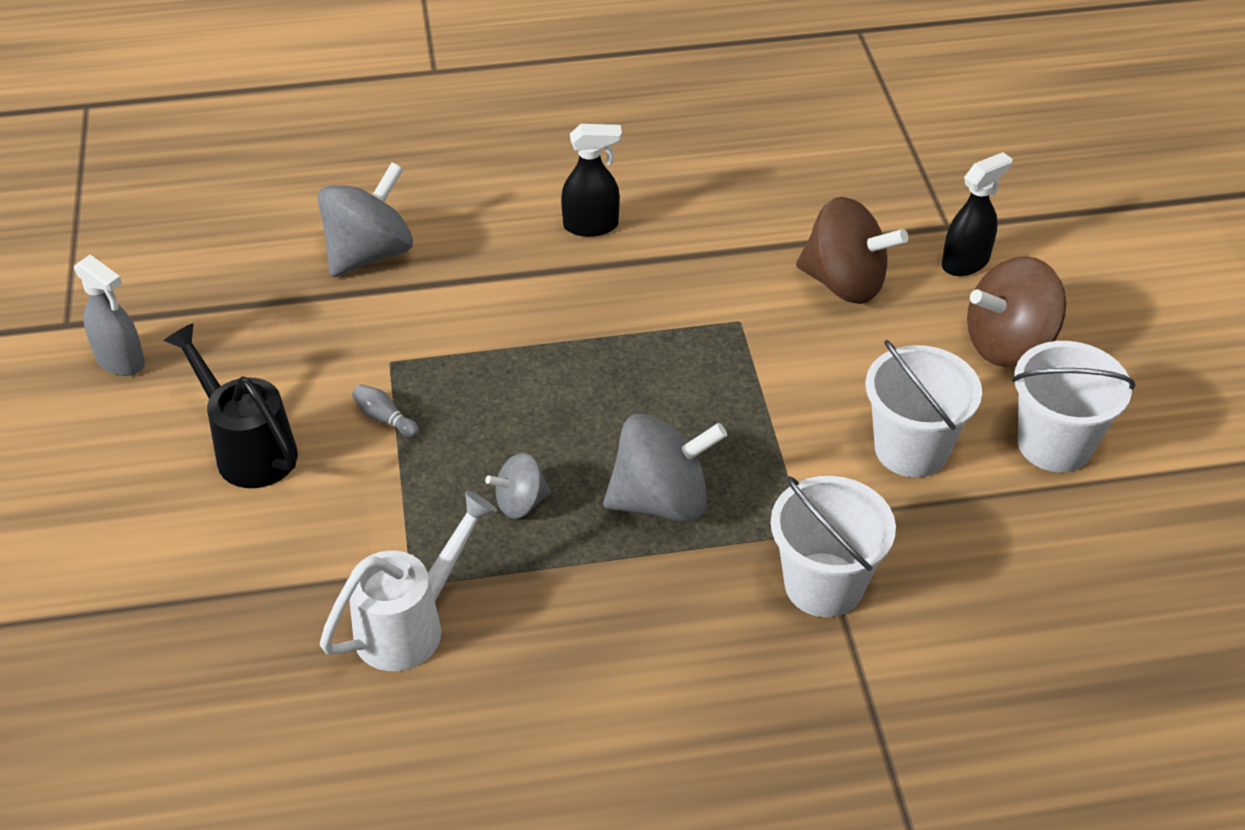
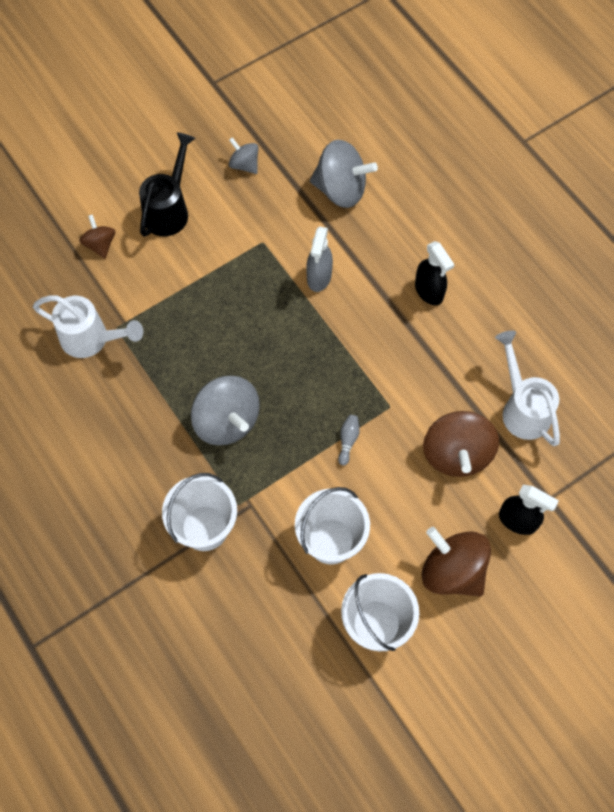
camera: 65 degrees right, 20 degrees up
(121, 361) = (200, 121): grey spray bottle -> grey spray bottle (319, 277)
(242, 556) = (100, 244): none -> brown spinning top
(385, 418) = (220, 260): grey bowling pin -> grey bowling pin (348, 441)
(520, 503) = (192, 353): grey spinning top -> grey spinning top (244, 164)
(812, 204) = (522, 408): none -> white watering can

